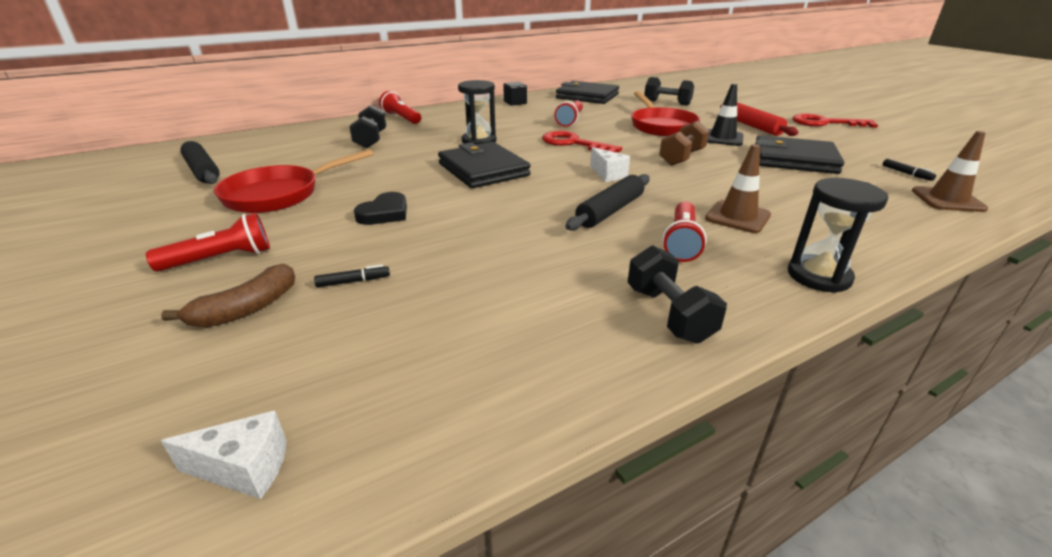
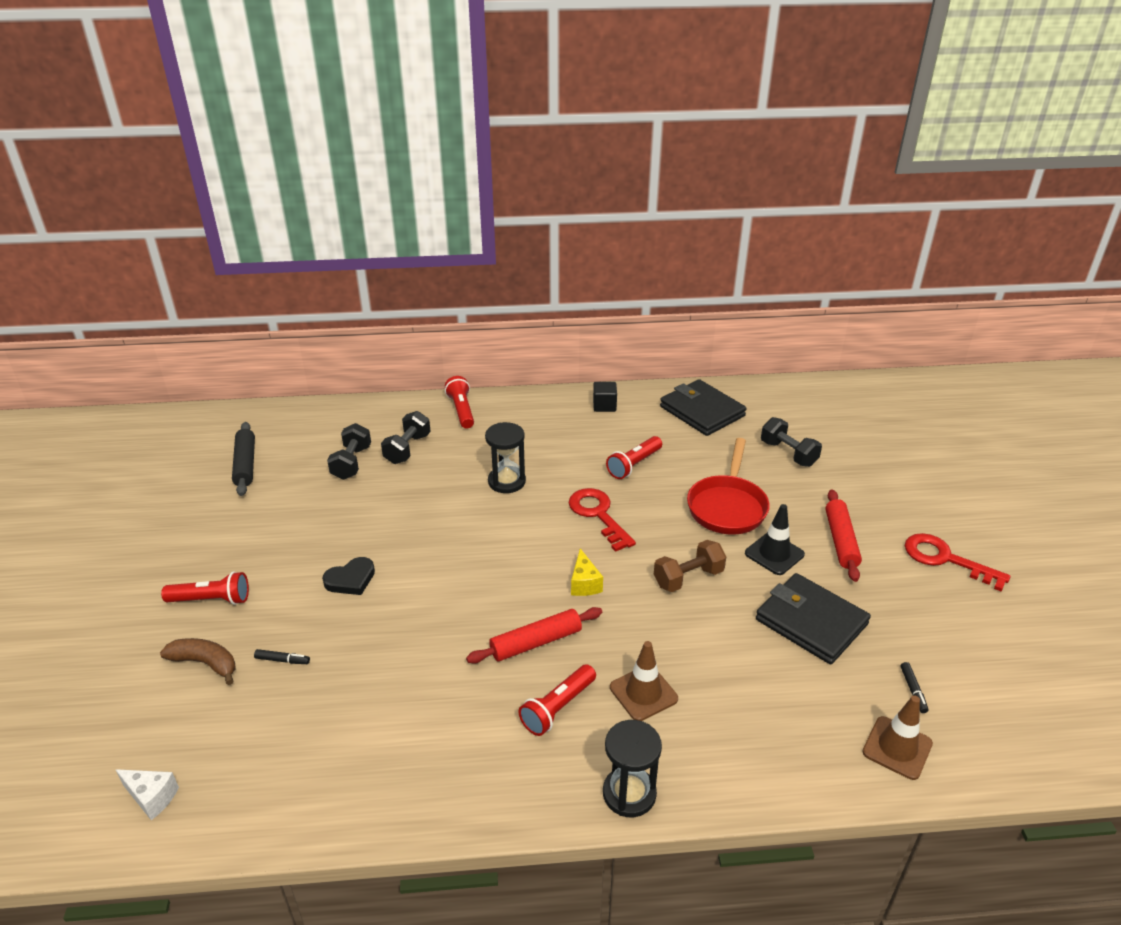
camera: 25 degrees right, 5 degrees up
(247, 308) = (205, 663): brown banana -> brown banana turned 135 degrees counterclockwise
(279, 194) = (287, 523): red pan -> none
(483, 170) = (474, 537): black wallet -> none
(608, 174) = (584, 583): white cheese -> yellow cheese
(610, 211) = (536, 642): black rolling pin -> red rolling pin
(669, 314) = (469, 783): black dumbbell -> black dumbbell (351, 463)

